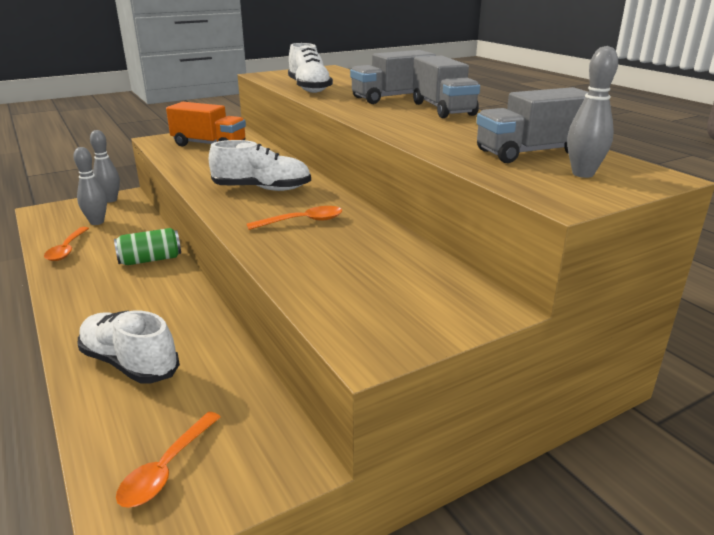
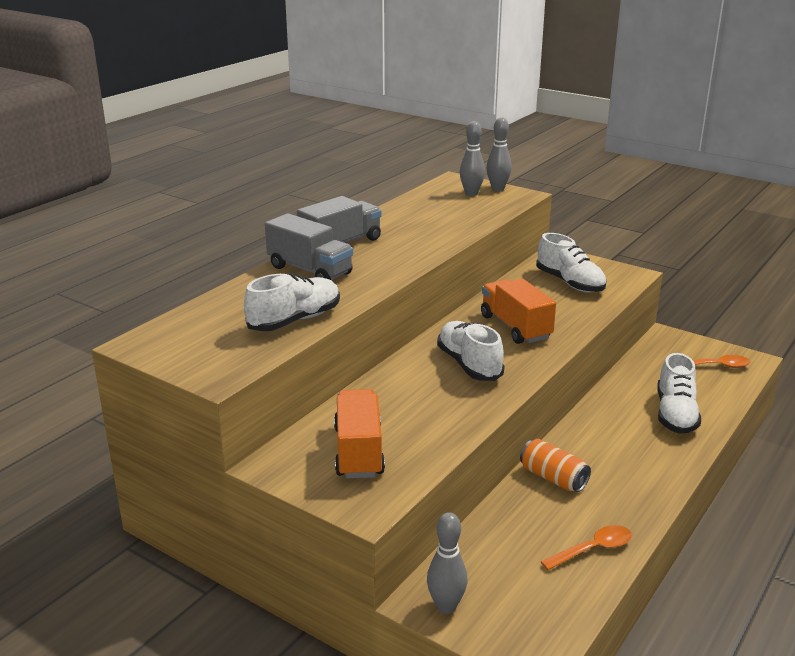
camera: 115 degrees left, 0 degrees up
(97, 222) = (517, 572): grey bowling pin -> grey bowling pin (497, 189)
(150, 260) = (553, 478): green can -> orange can
(302, 221) = (515, 327): orange spoon -> orange truck
(381, 285) = (570, 283): none -> white shoe
(531, 152) = (442, 206): grey truck -> none

